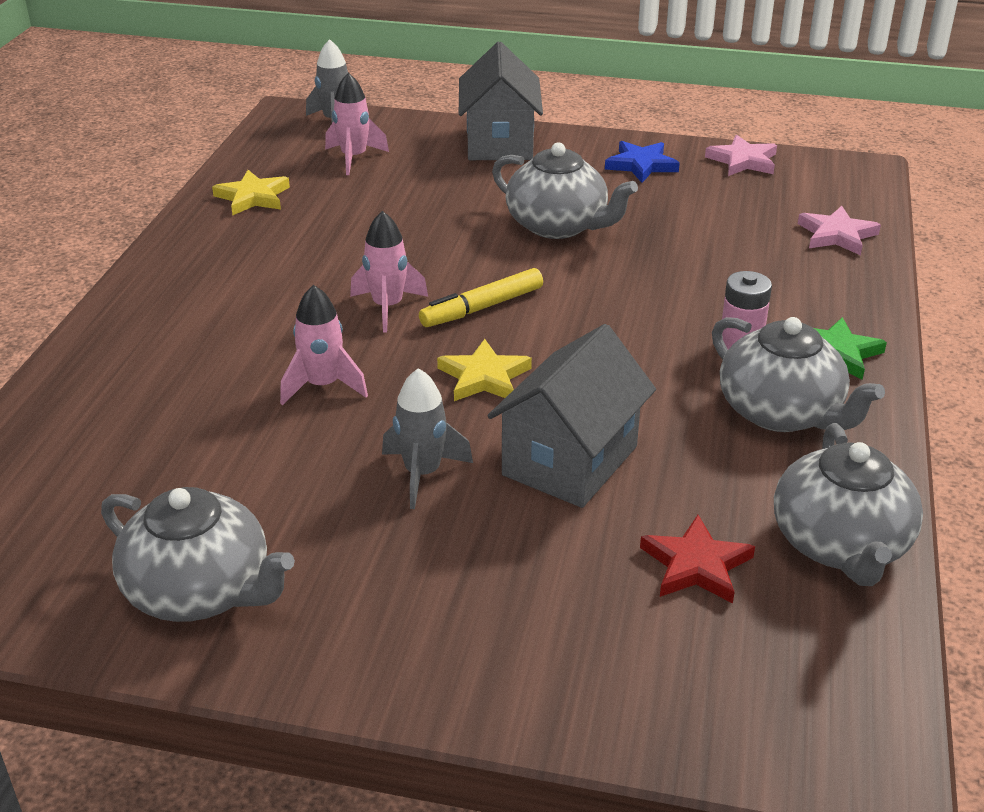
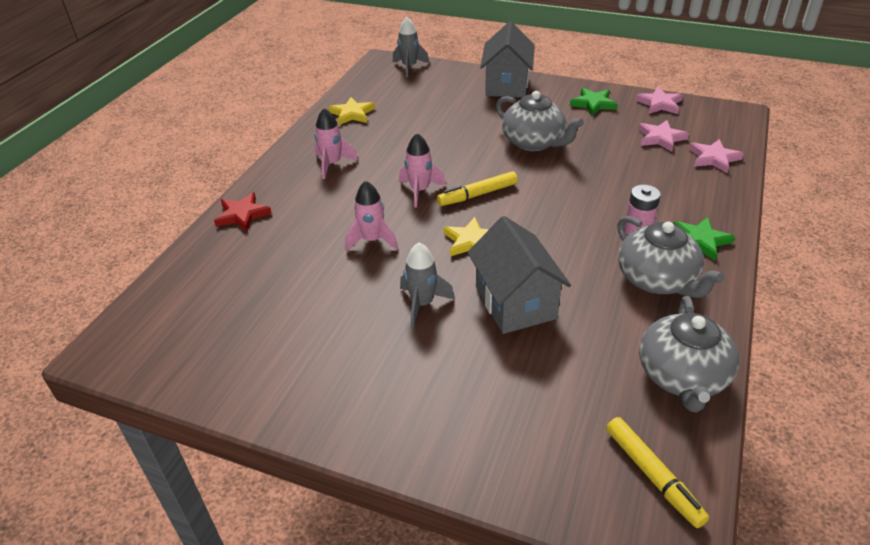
camera: 10 degrees right, 5 degrees up
(200, 591) = (277, 370): grey teapot -> none
(354, 158) = (416, 91): pink rocket -> pink rocket (332, 164)
(570, 461) = (515, 302): grey house -> grey house turned 60 degrees counterclockwise
(641, 165) = (593, 104): blue star -> green star
(696, 565) = (584, 382): red star -> red star (242, 215)
(752, 210) = (660, 138): none -> pink star
(820, 685) = (653, 475): none -> yellow marker

